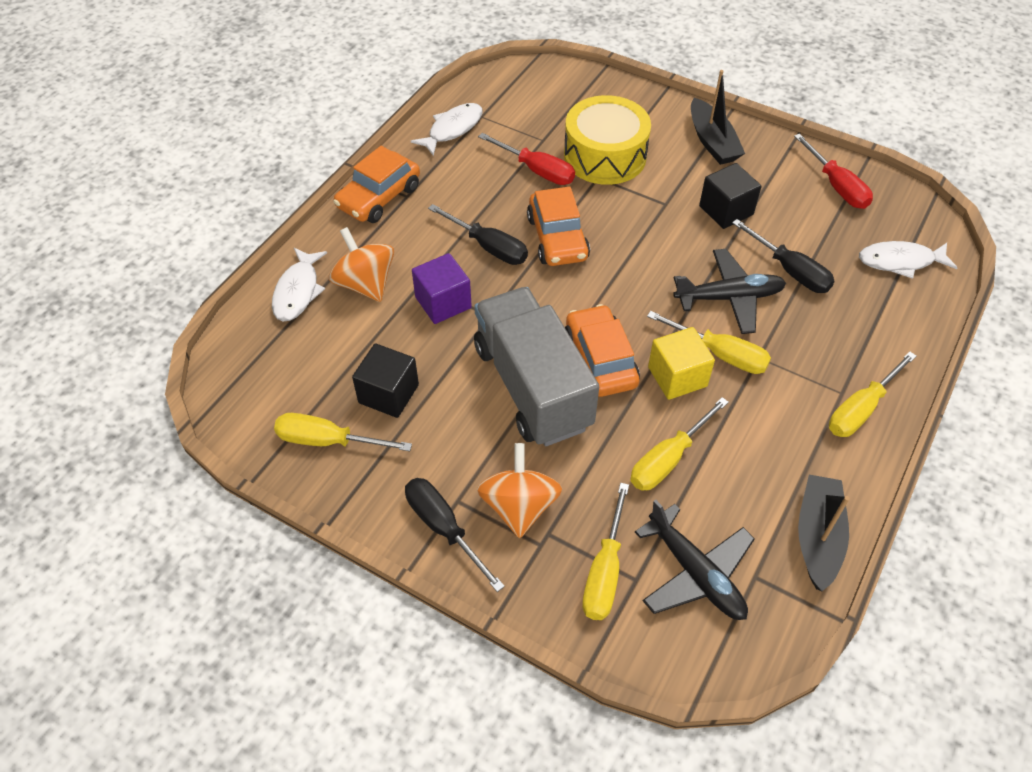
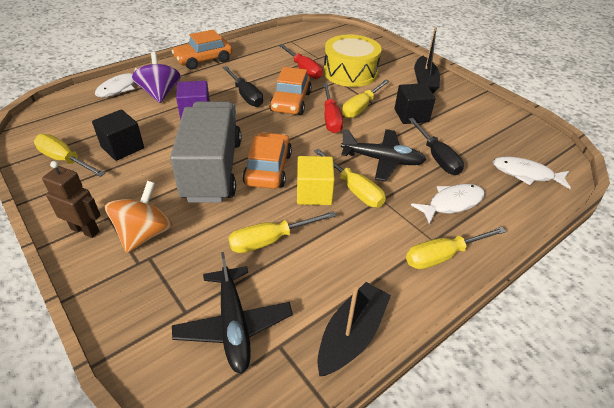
camera: 20 degrees right, 10 degrees down
(365, 284) = (160, 94): orange spinning top -> purple spinning top
(443, 528) = (85, 230): black screwdriver -> brown robot
(452, 129) = (270, 42): white fish -> white fish (452, 203)
(604, 571) = (167, 297): yellow screwdriver -> yellow screwdriver (361, 107)
(836, 186) = (498, 122): red screwdriver -> red screwdriver (331, 118)

